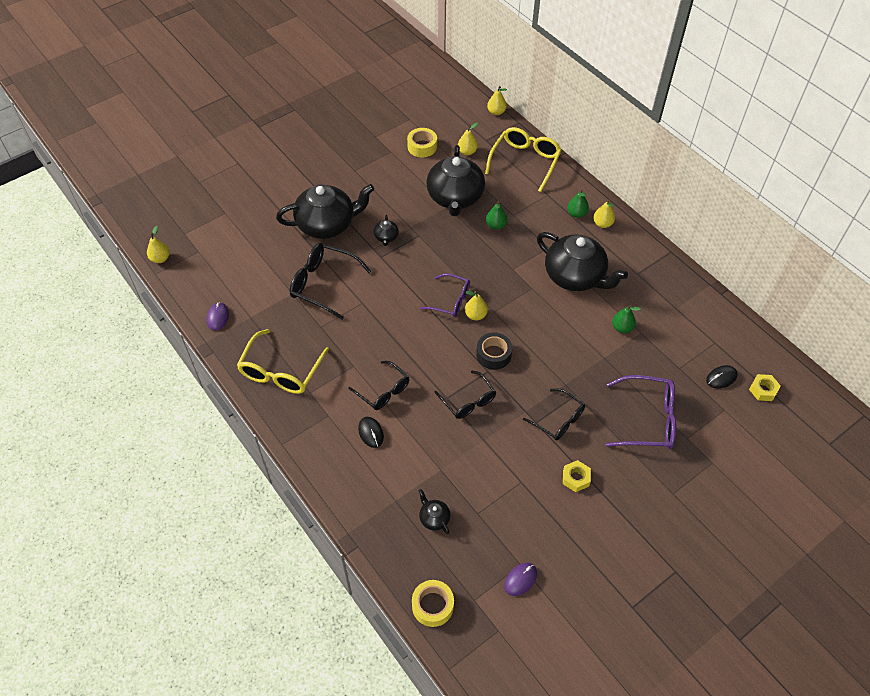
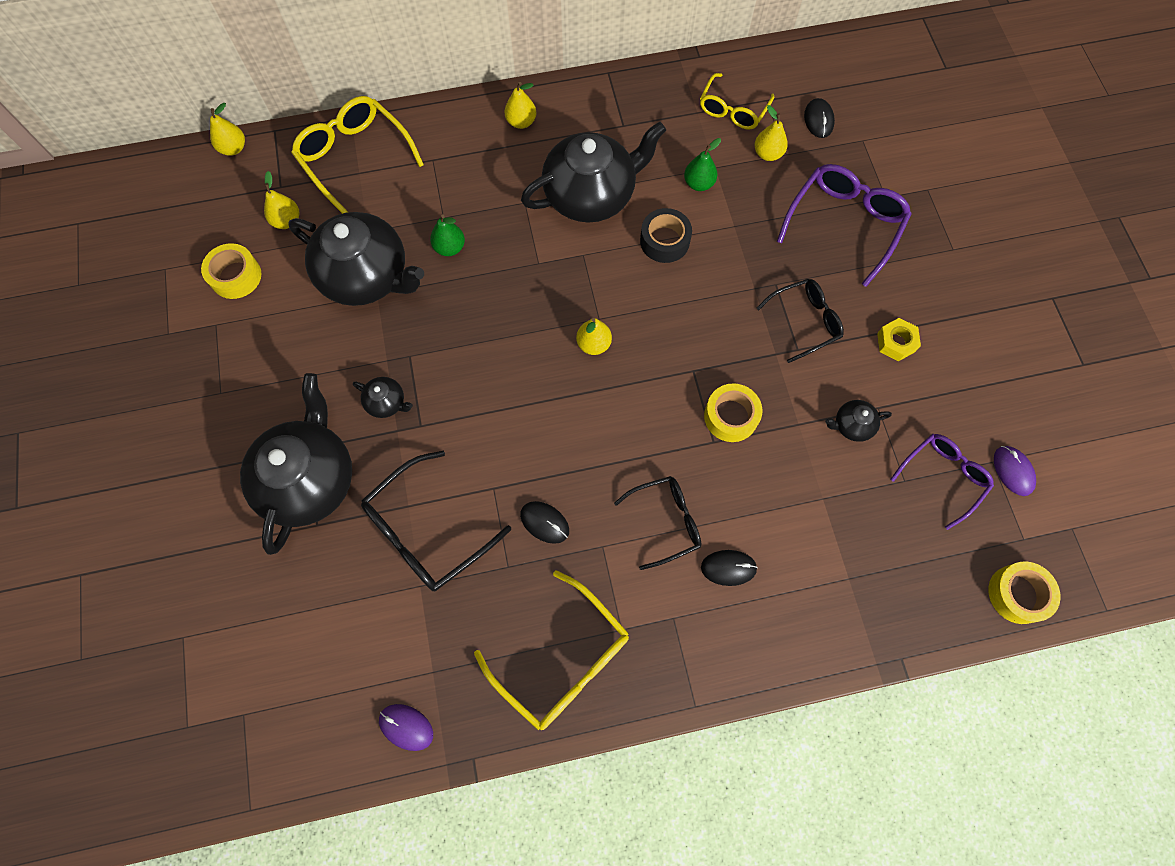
camera: 65 degrees left, 15 degrees up
(160, 259) = (221, 790): yellow pear -> yellow pear (767, 154)
(354, 333) = (544, 522): none -> black mouse
(434, 518) = (893, 538): black teapot -> black teapot (852, 425)
(451, 300) = (552, 365): purple glasses -> purple glasses (943, 477)
(468, 401) = (731, 416): black glasses -> yellow tape
(493, 354) = (670, 351): black tape -> black tape (664, 241)
(576, 214) = (486, 142): green pear -> none
(692, 326) = (732, 110): none -> yellow glasses
(763, 390) = (852, 89): yellow nut -> none

